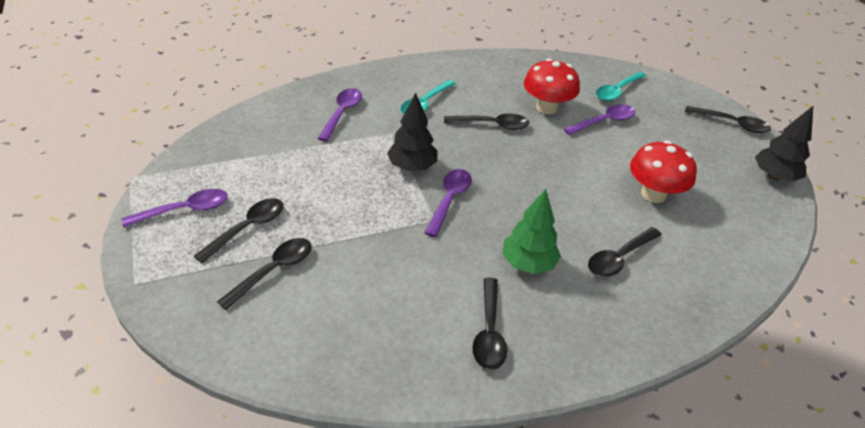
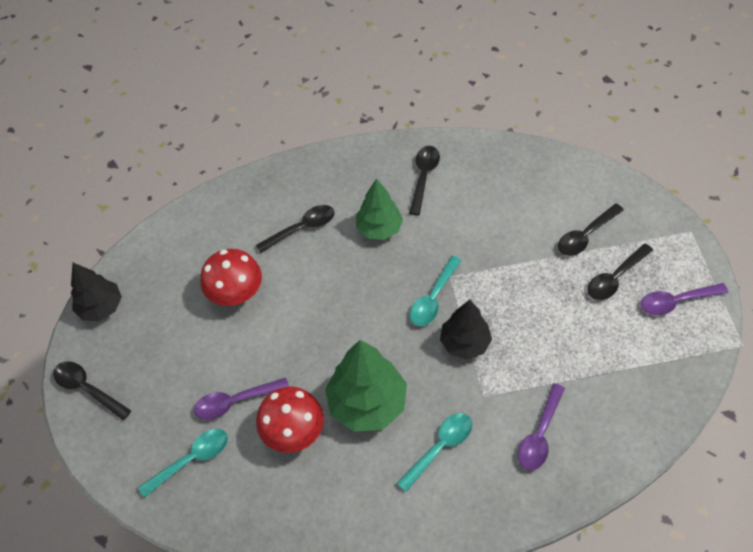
camera: 165 degrees left, 15 degrees up
(449, 200) = (433, 298): purple spoon -> turquoise spoon
(492, 125) = (367, 403): black spoon -> green tree

